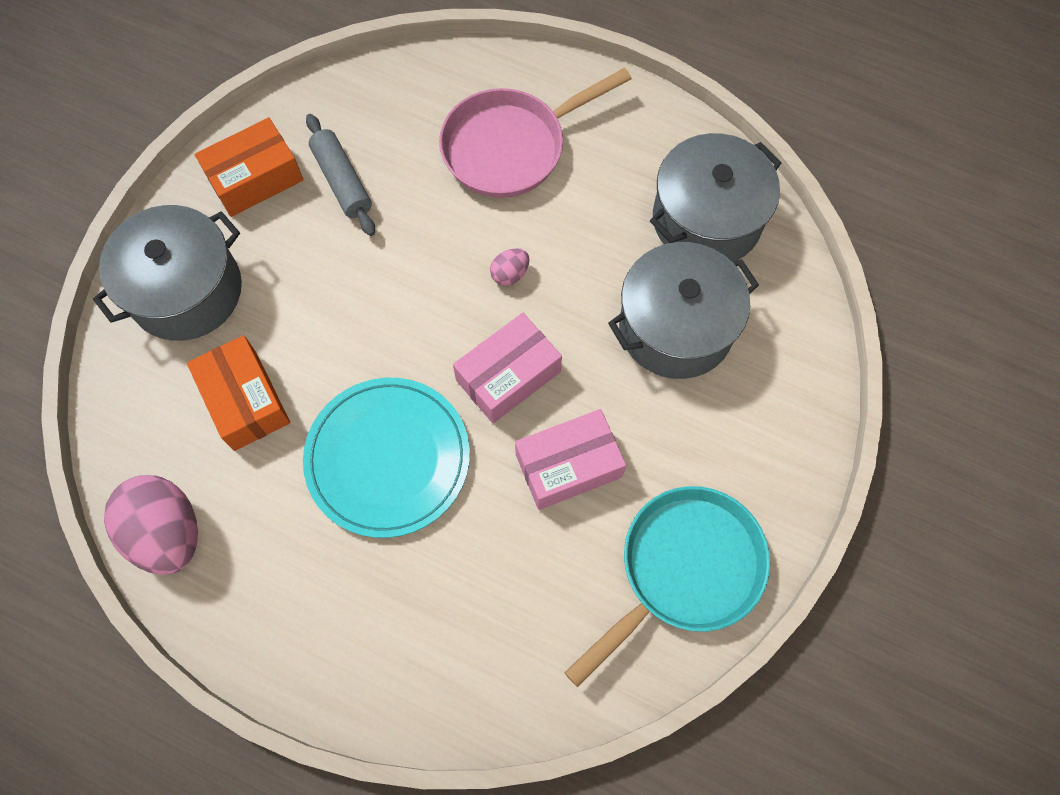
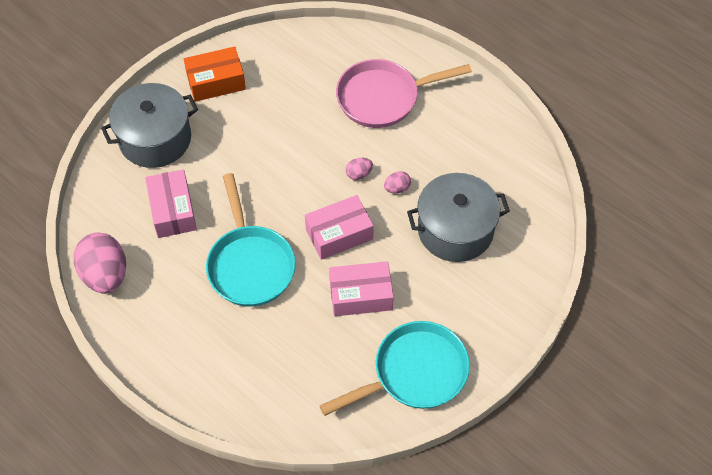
camera: 15 degrees right, 10 degrees down
(245, 400) = (172, 210): orange box -> pink box
(342, 181) = (270, 95): grey rolling pin -> none
(388, 458) = (250, 264): turquoise plate -> turquoise pan
(572, 283) = (397, 188): none -> pink egg
(706, 220) = (497, 170): grey pot -> none

